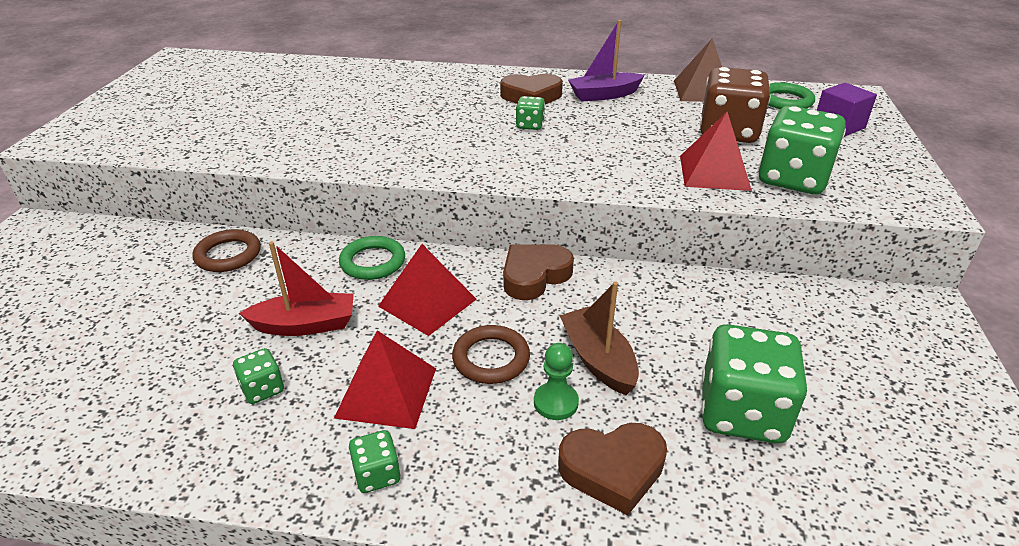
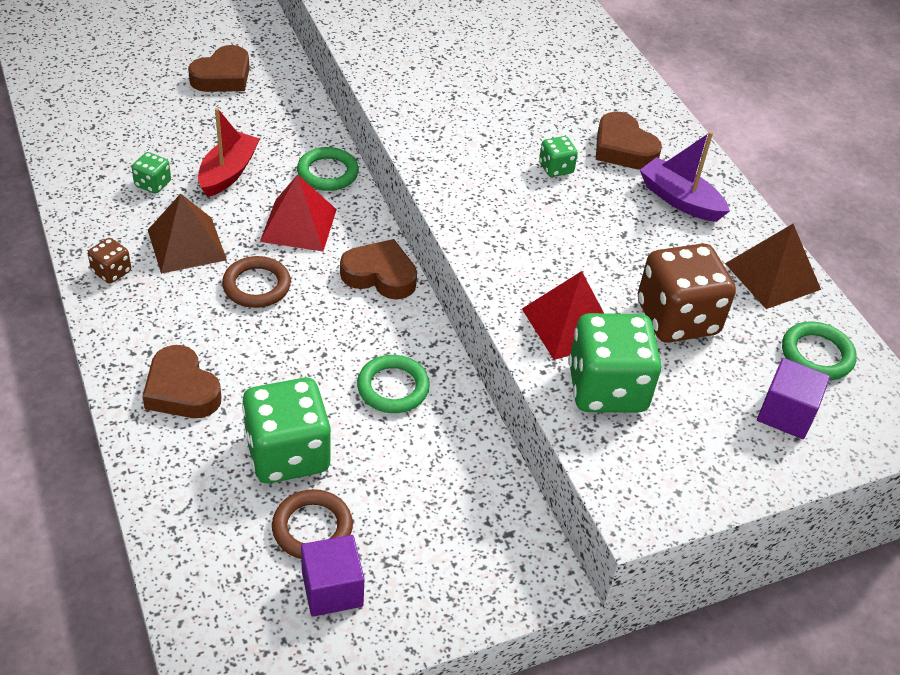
camera: 55 degrees right, 10 degrees up
(155, 282) = (223, 76): none -> brown heart
(228, 255) = (279, 93): brown ring -> brown ring (312, 528)
(305, 325) = (228, 172): red boat -> red boat turned 120 degrees counterclockwise
(377, 474) = (111, 272): green dice -> brown dice
(386, 392) = (187, 244): red pyramid -> brown pyramid
(556, 402) = (231, 338): green pawn -> none
(598, 360) = (295, 348): brown boat -> none
(681, 314) = (393, 387): none -> green ring
(931, 438) = (332, 589): none -> purple cube

